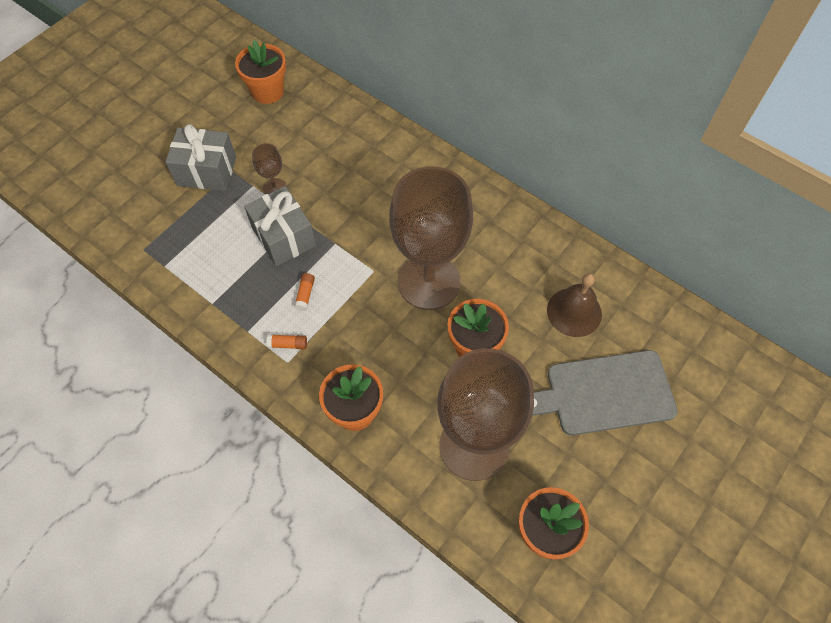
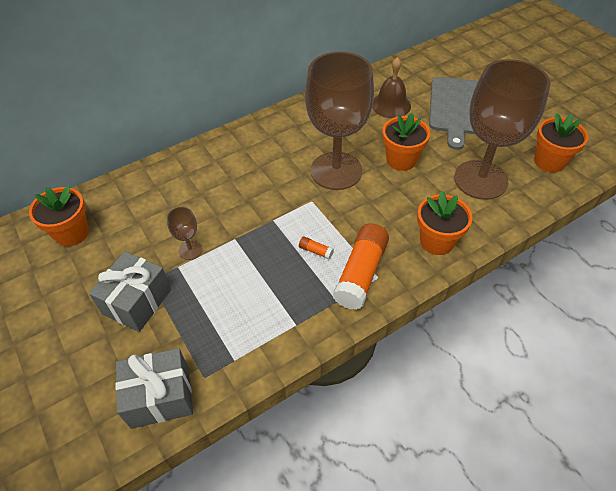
camera: 70 degrees left, 10 degrees down
(283, 237) = (248, 254): grey gift -> grey gift (160, 397)
(288, 344) = (361, 273): orange glue stick -> orange glue stick, size x2.48

